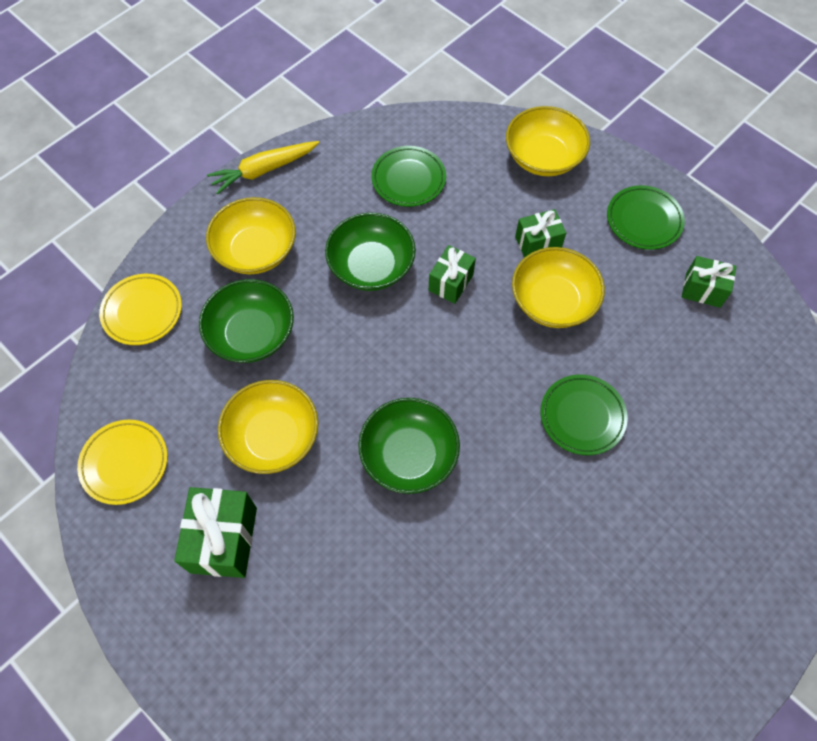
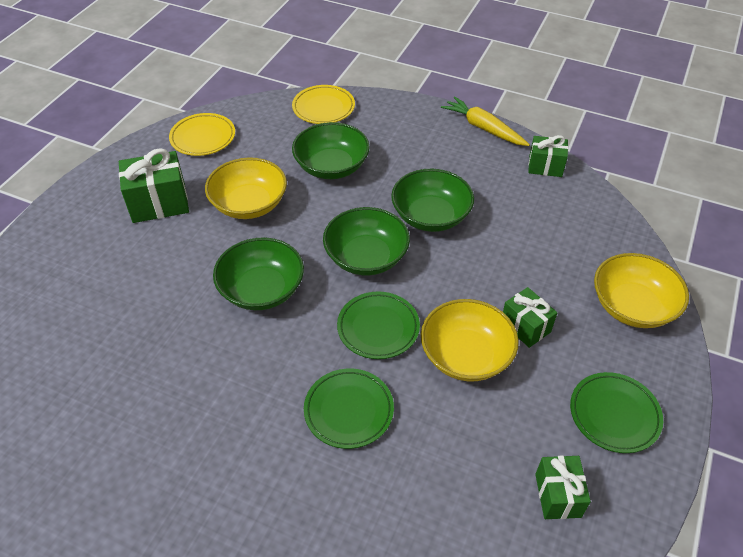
camera: 70 degrees right, 15 degrees down
(256, 250) = (406, 146): yellow bowl -> none
(403, 343) = (366, 257): none -> green bowl
(408, 179) = (535, 215): green plate -> green plate (378, 328)
(451, 282) = (444, 272): green gift -> green gift (545, 166)

